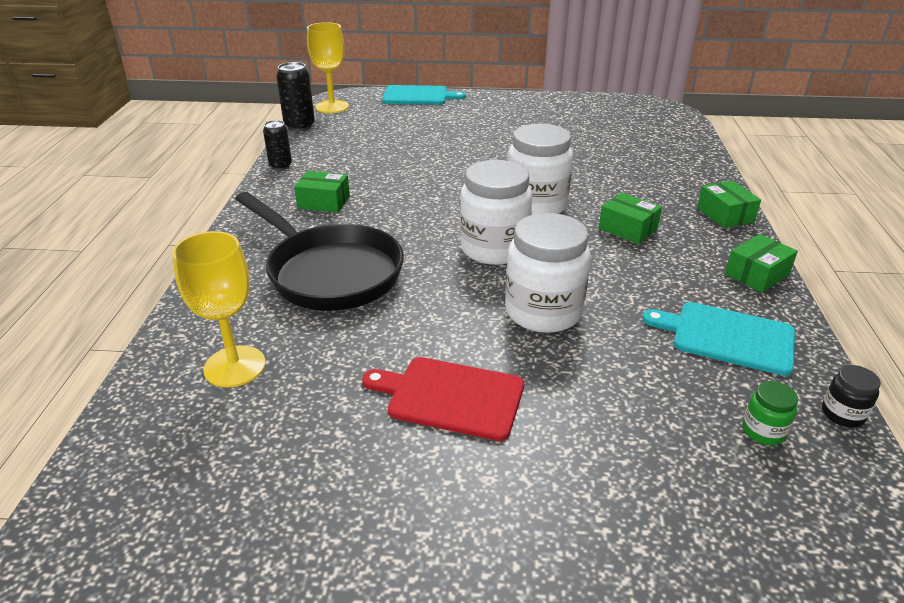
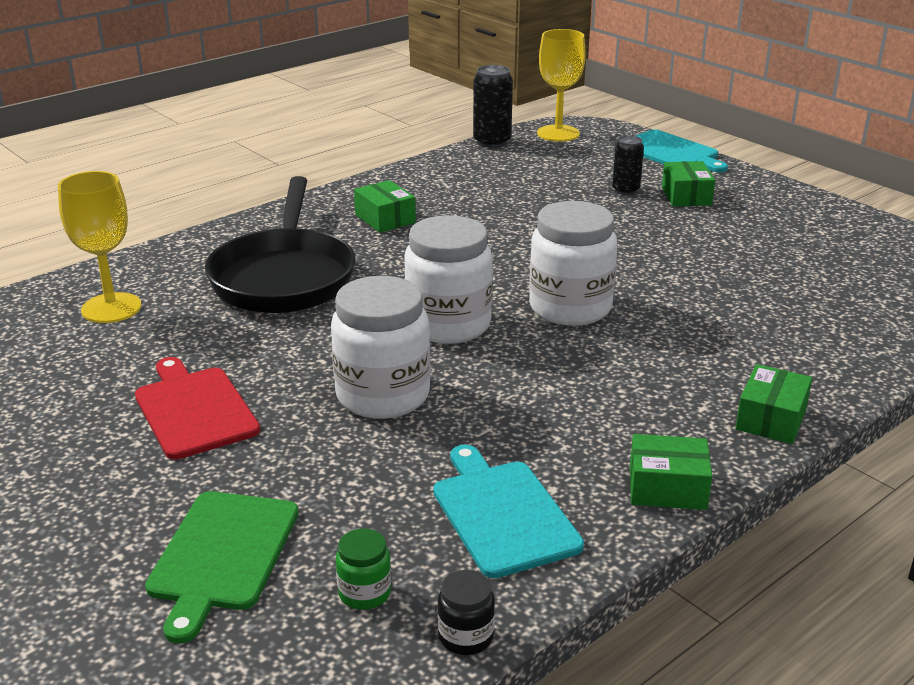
camera: 45 degrees right, 5 degrees down
(280, 166) = (408, 173): black can -> black can (625, 190)
(627, 229) = (619, 374): green box -> green box (686, 196)
(659, 474) = (222, 555): none -> green cutting board

